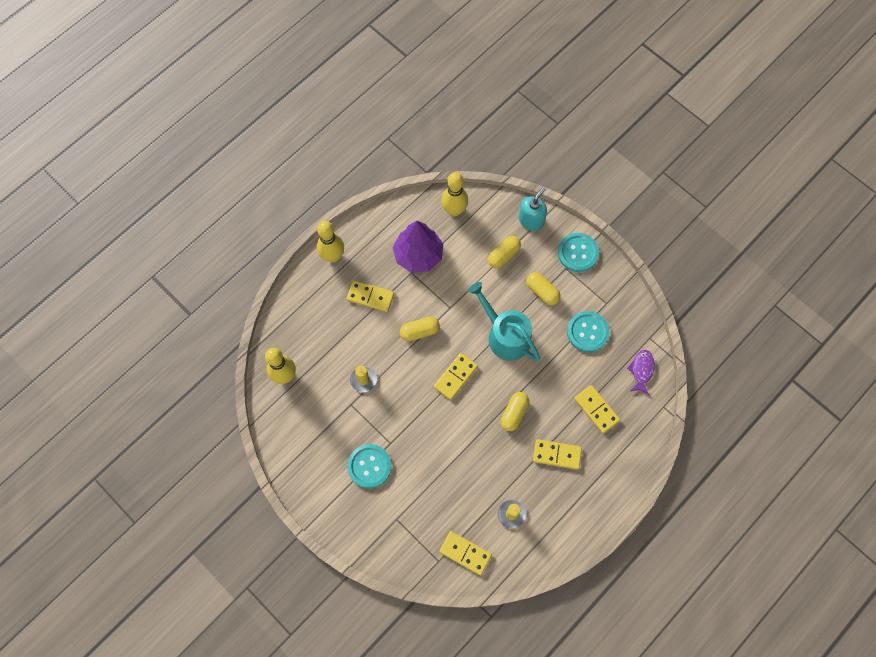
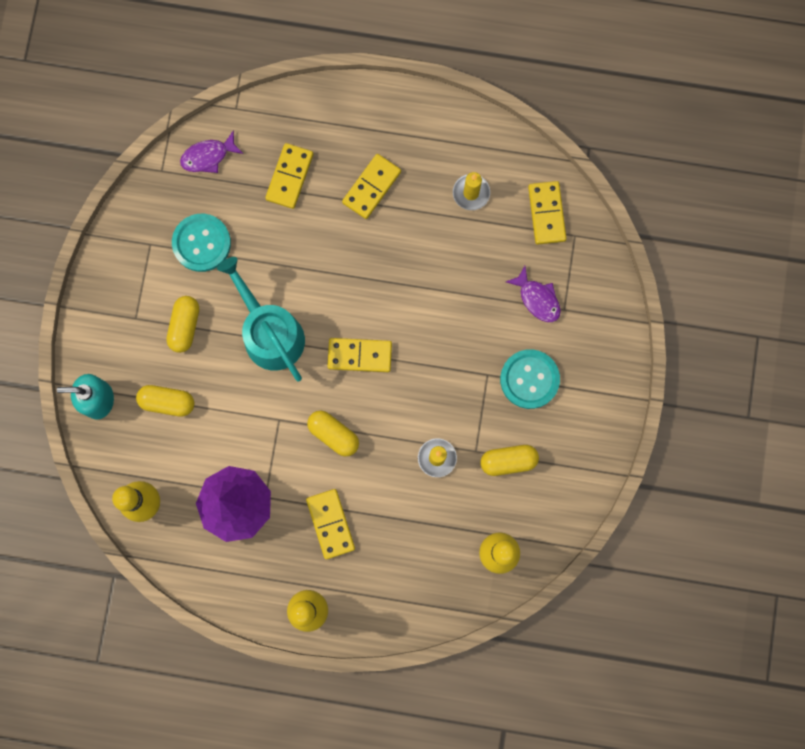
camera: 125 degrees left, 10 degrees up
(415, 507) = (537, 299): none -> purple fish
(505, 335) = (270, 333): turquoise watering can -> turquoise watering can turned 135 degrees clockwise
(514, 413) = (357, 262): yellow capsule -> yellow capsule (508, 461)
(557, 454) = (371, 187): yellow domino -> yellow domino turned 60 degrees clockwise
(578, 253) = (105, 317): turquoise button -> none

